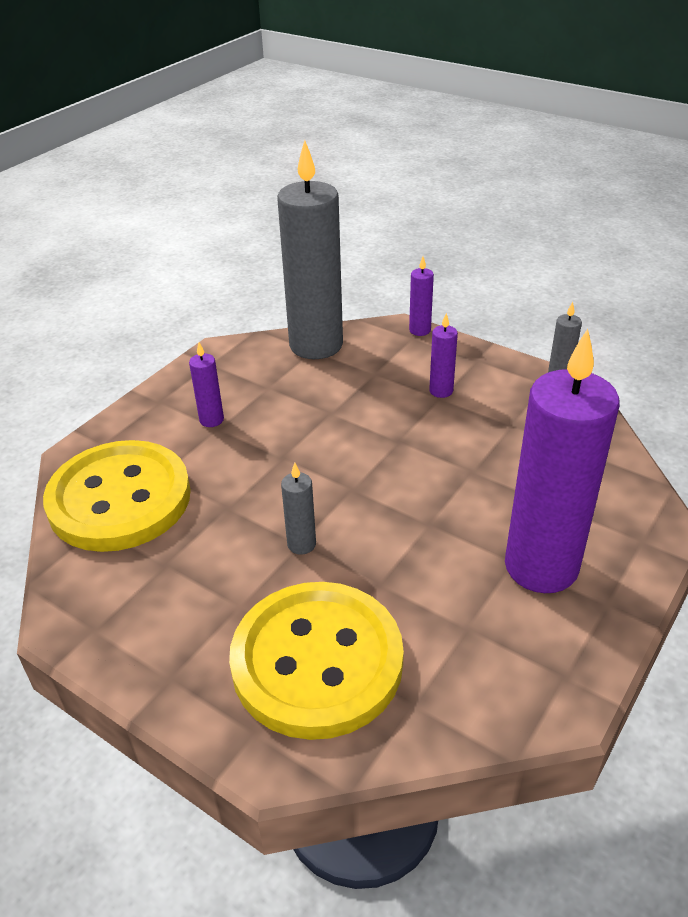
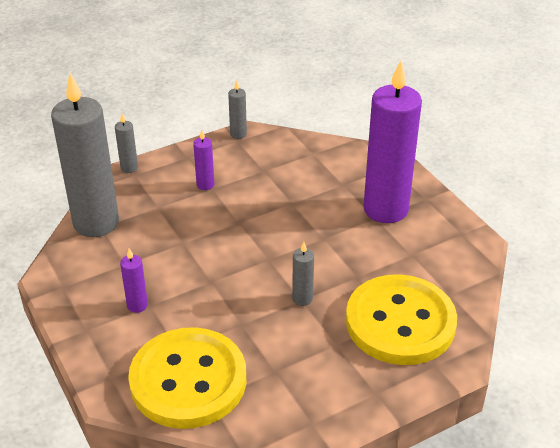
camera: 65 degrees left, 0 degrees up
(420, 330) = (129, 168): purple candle -> grey candle

